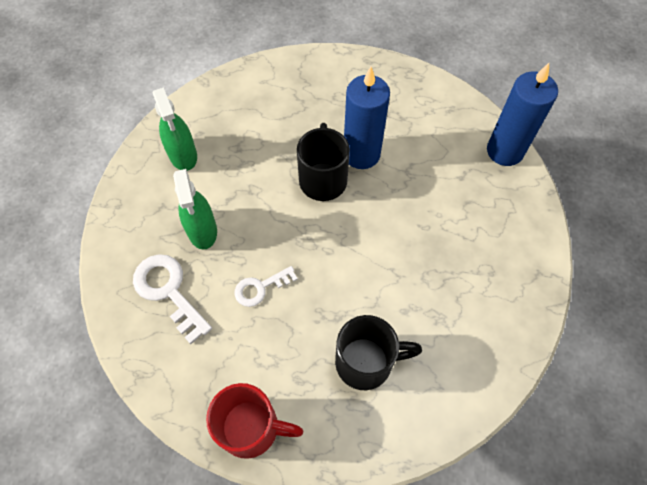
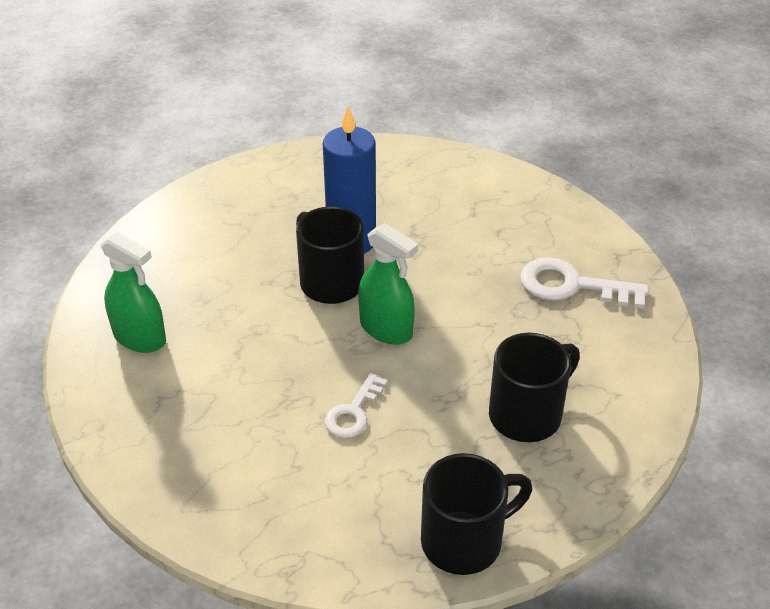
camera: 35 degrees left, 20 degrees down
(168, 291) = (247, 473): white key -> white key (571, 286)
(202, 230) = (234, 396): green spray bottle -> green spray bottle (386, 329)
(251, 428) = (464, 541): red mug -> black mug
(505, 151) = (494, 173): blue candle -> none

